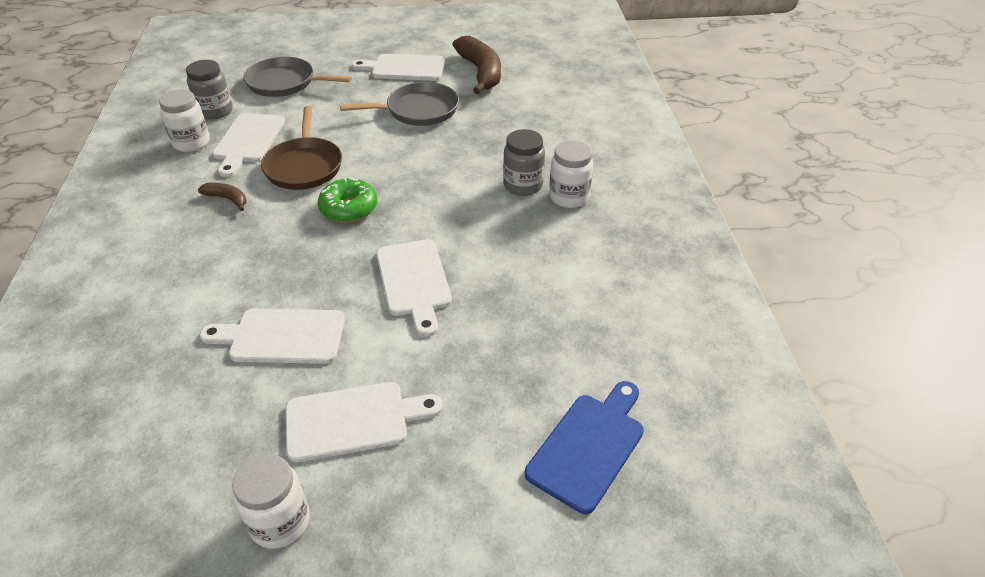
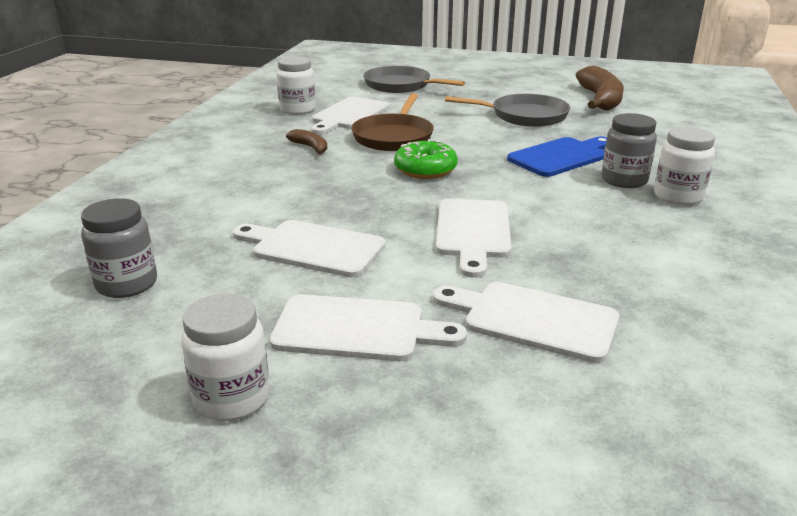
camera: 20 degrees right, 15 degrees down
(215, 111) = (329, 94): grey jar -> grey jar (127, 284)
(404, 68) = (520, 89): white cutting board -> white cutting board (533, 319)
(589, 446) = (651, 421): blue cutting board -> blue cutting board (561, 156)

